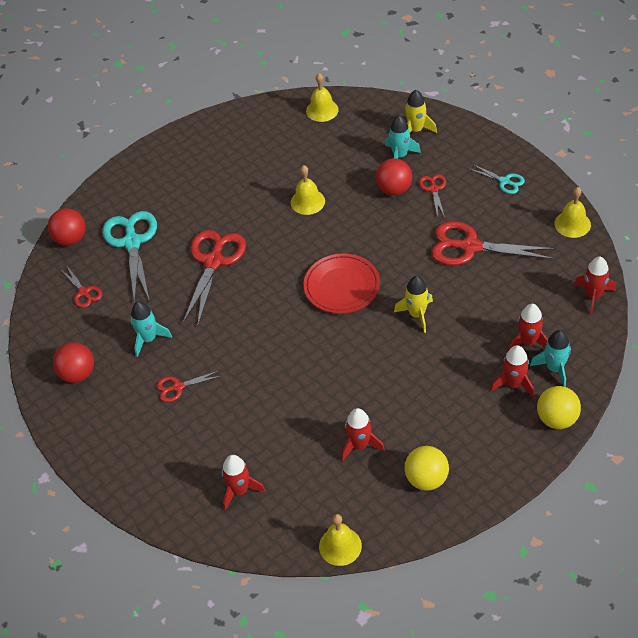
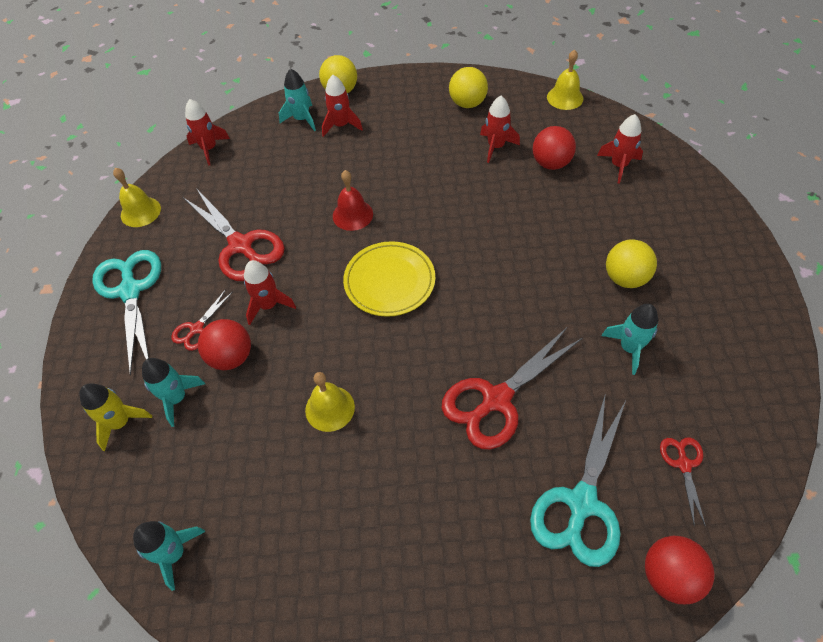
camera: 145 degrees left, 5 degrees up
(78, 374) = (732, 355): red ball -> red ball (551, 163)
(177, 387) = (625, 278): red scissors -> yellow ball
(322, 110) = (174, 553): yellow bell -> turquoise rocket
(342, 286) = (389, 281): red plate -> yellow plate
(417, 315) = (352, 215): yellow rocket -> red bell
(504, 181) = (130, 290): turquoise scissors -> turquoise scissors, size x1.99
(528, 342) = (296, 145): red rocket -> red rocket (268, 305)

